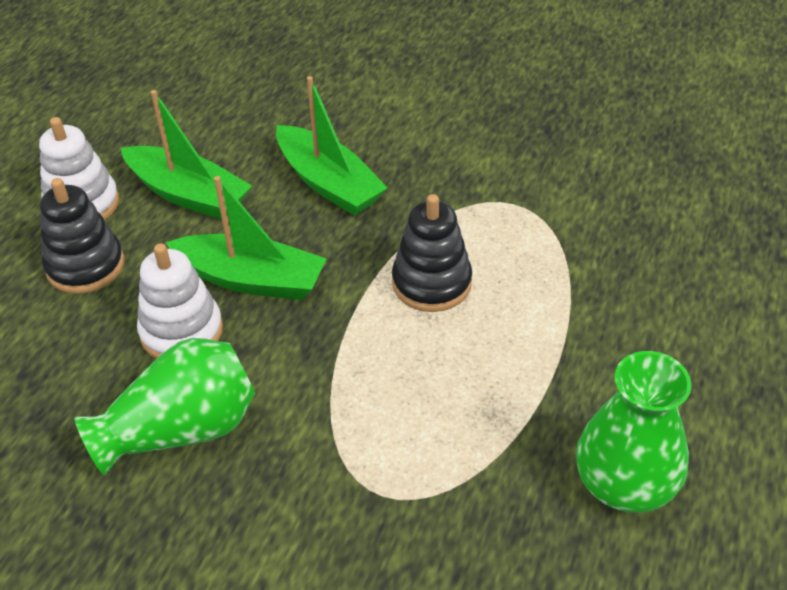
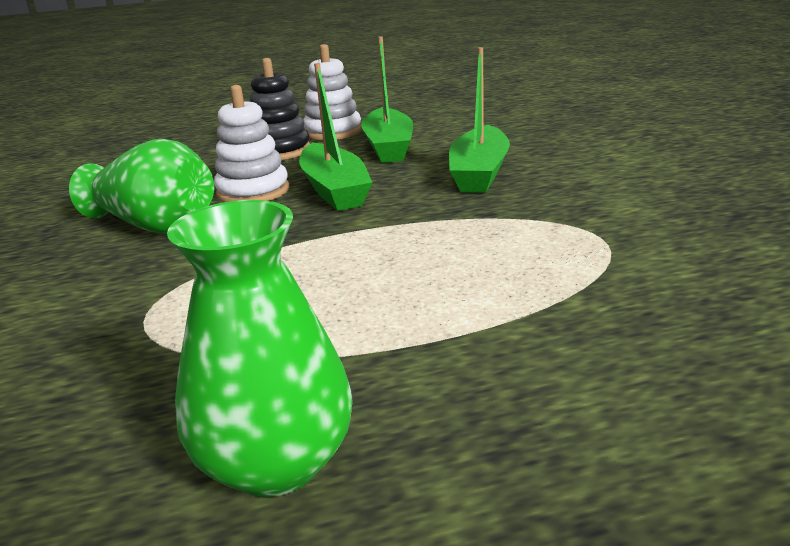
camera: 55 degrees right, 20 degrees down
(431, 283) = (433, 245): black stacking toy -> none

